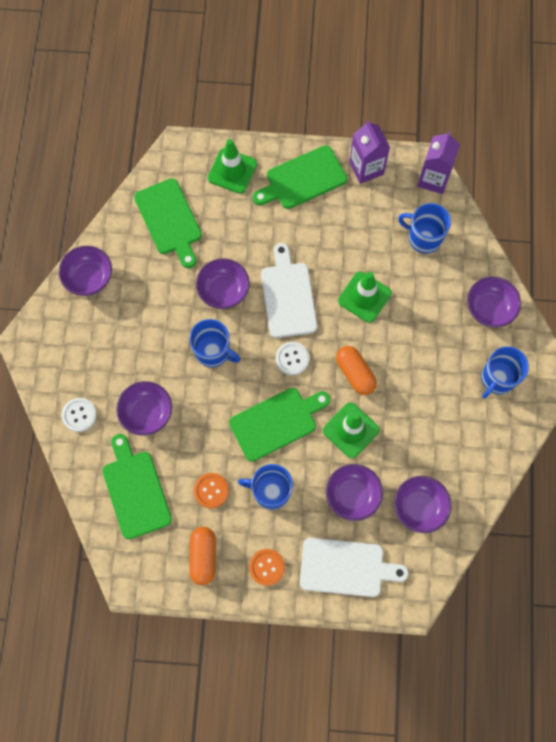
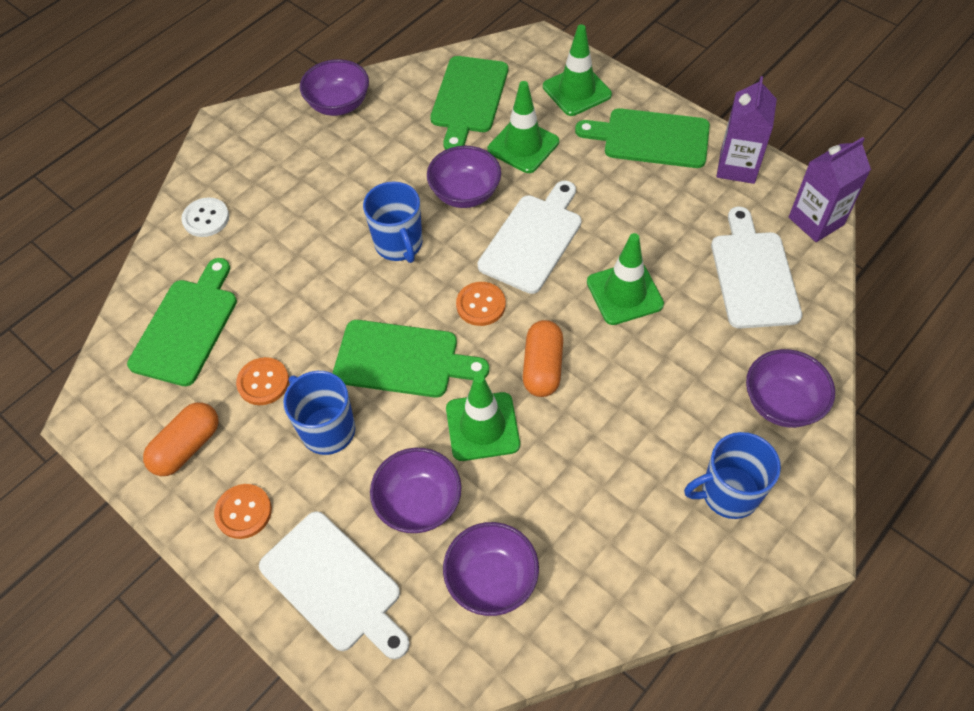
camera: 40 degrees right, 15 degrees down
(147, 413) = (273, 259): purple bowl -> none
(231, 234) = (523, 146): none -> green traffic cone
(292, 358) = (481, 305): white button -> orange button
(424, 238) = (753, 275): blue mug -> white cutting board

